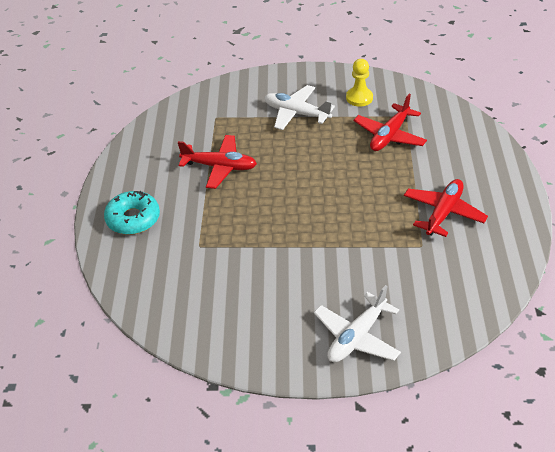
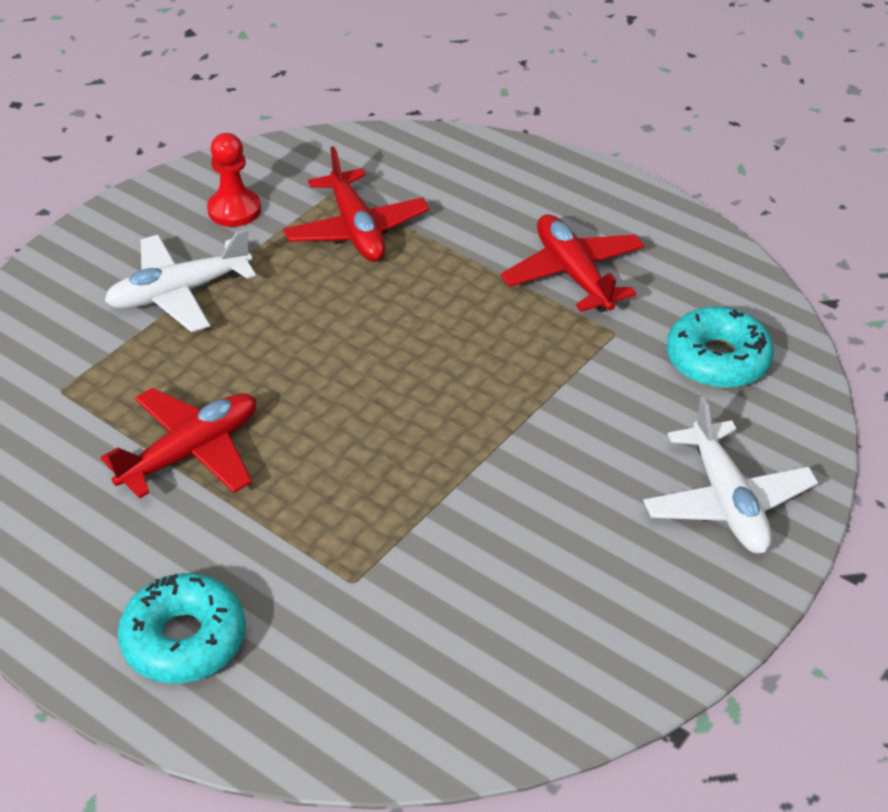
camera: 55 degrees left, 0 degrees up
(359, 98) = (234, 210): yellow pawn -> red pawn
(444, 289) = (717, 360): none -> turquoise donut

